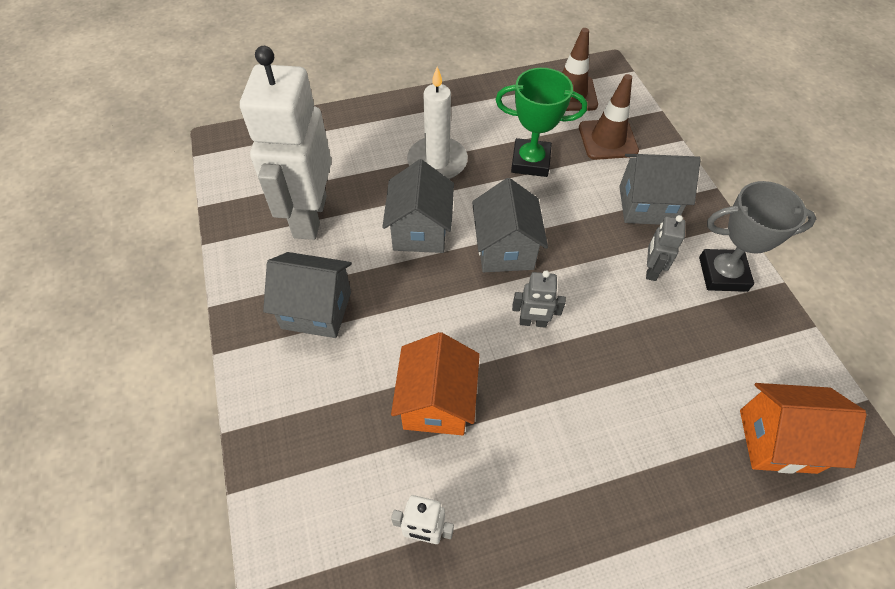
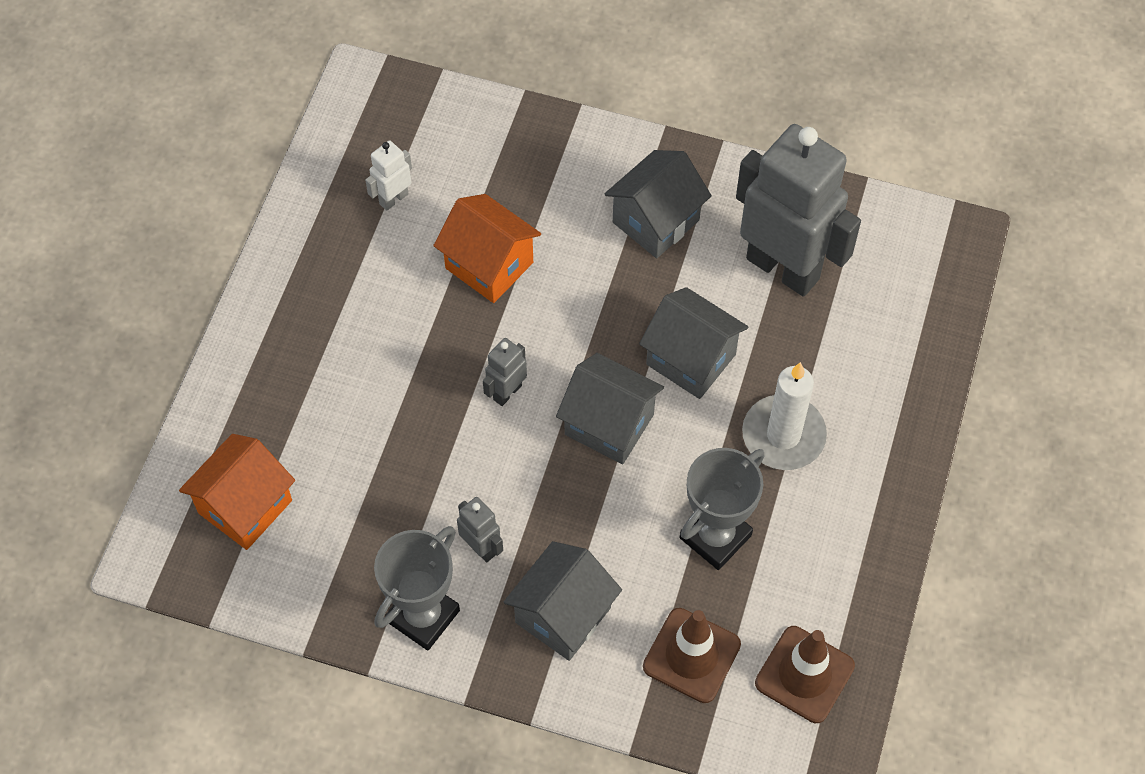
camera: 125 degrees right, 5 degrees up
(309, 216) = (783, 268): white robot -> grey robot
(530, 162) = (715, 536): green trophy -> grey trophy

